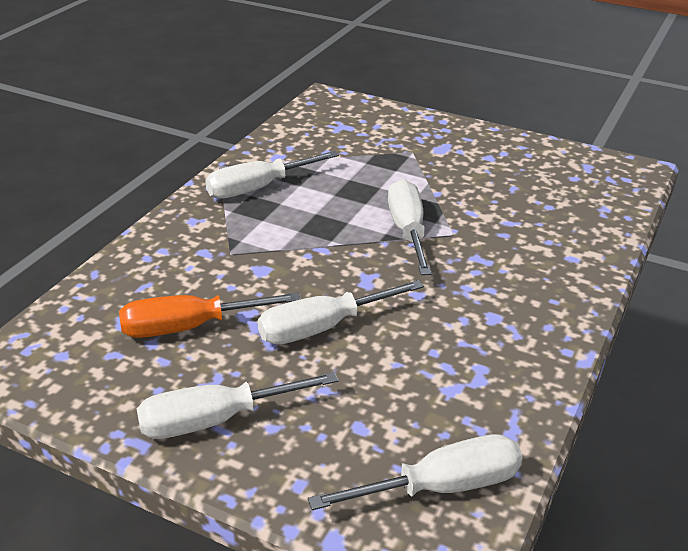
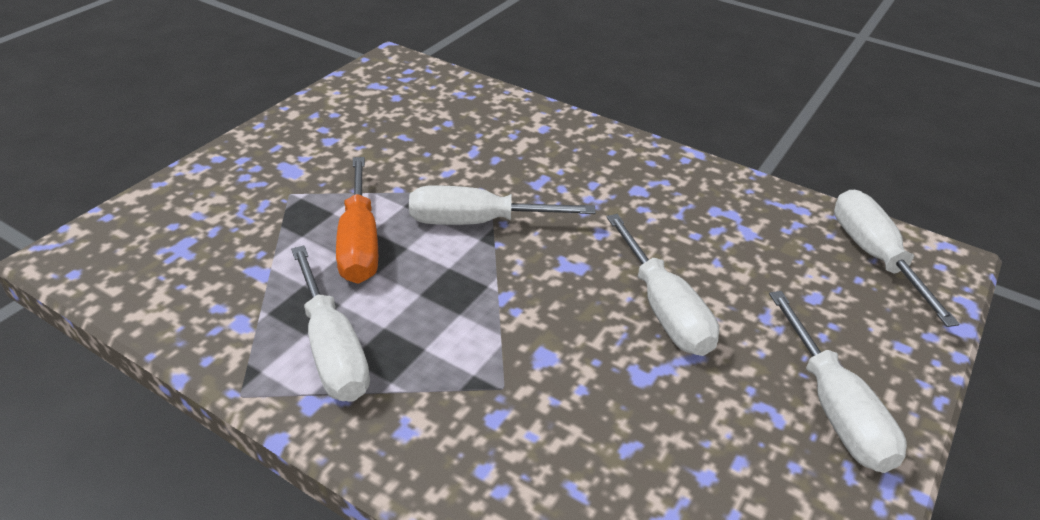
camera: 85 degrees left, 5 degrees up
(190, 327) = (671, 433): orange screwdriver -> orange screwdriver (359, 243)

